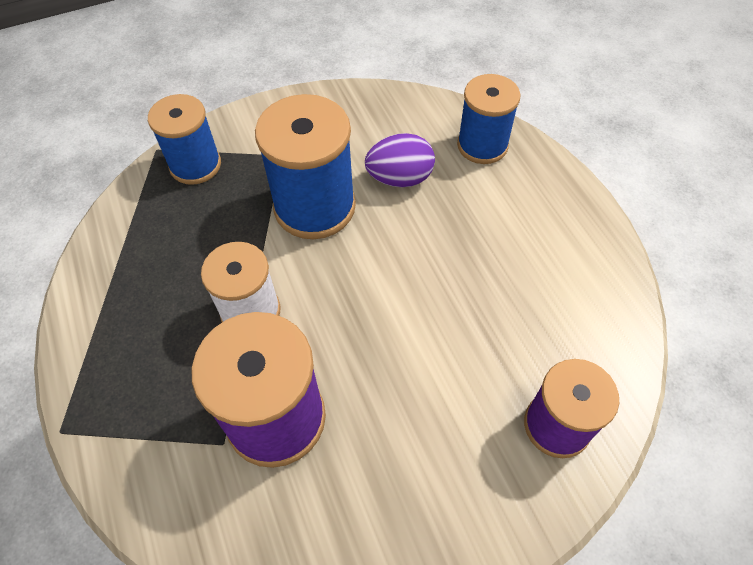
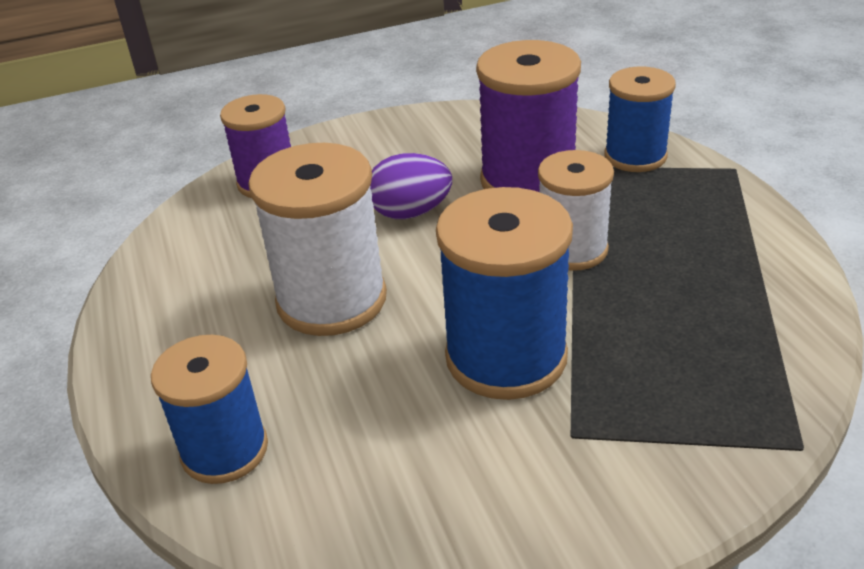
camera: 175 degrees left, 20 degrees down
(195, 165) = (716, 419): blue spool -> blue spool (635, 156)
(400, 178) = (374, 397): purple egg -> purple egg (410, 212)
(446, 258) = (331, 300): none -> white spool

